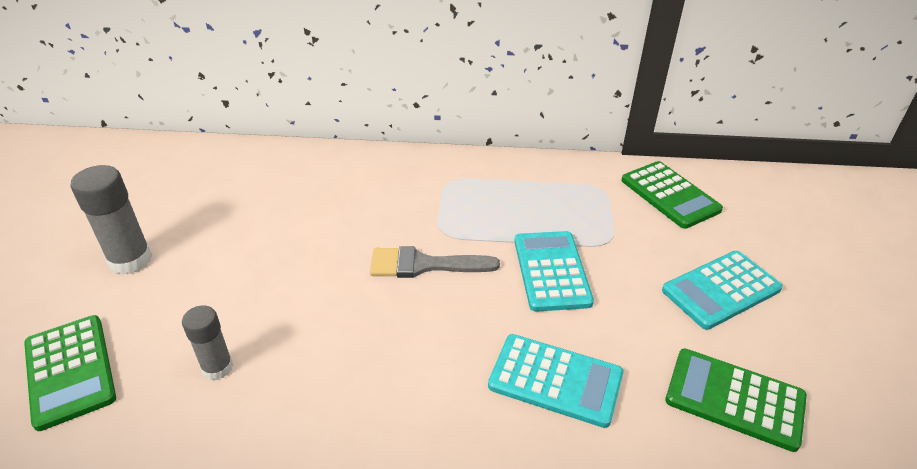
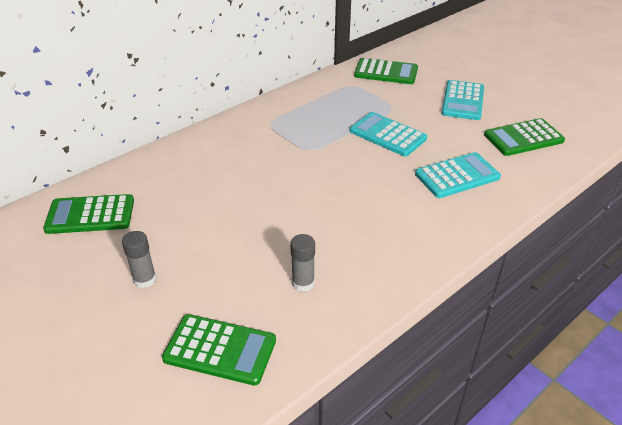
camera: 45 degrees left, 0 degrees up
(130, 260) = (145, 280): grey glue stick -> grey glue stick, size x0.63
(189, 175) = (90, 215): none -> green calculator
(424, 265) = (325, 169): grey brush -> none

